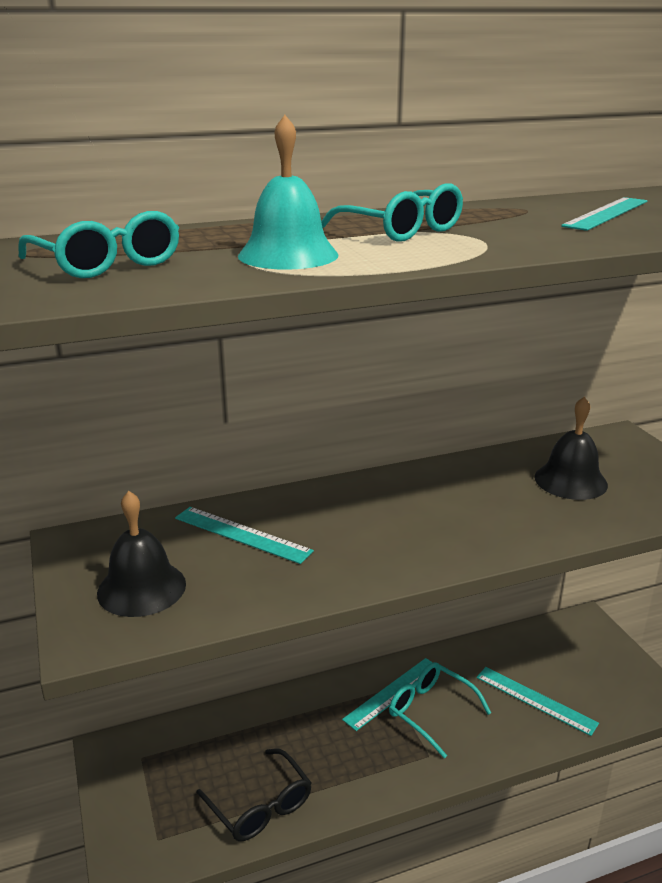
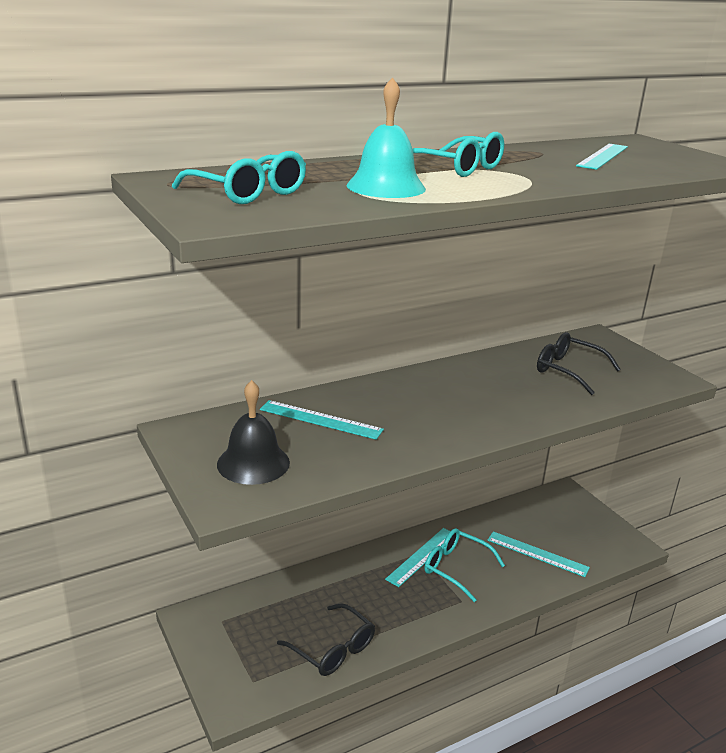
camera: 10 degrees left, 0 degrees up
(570, 481) = (568, 370): black bell -> black glasses

